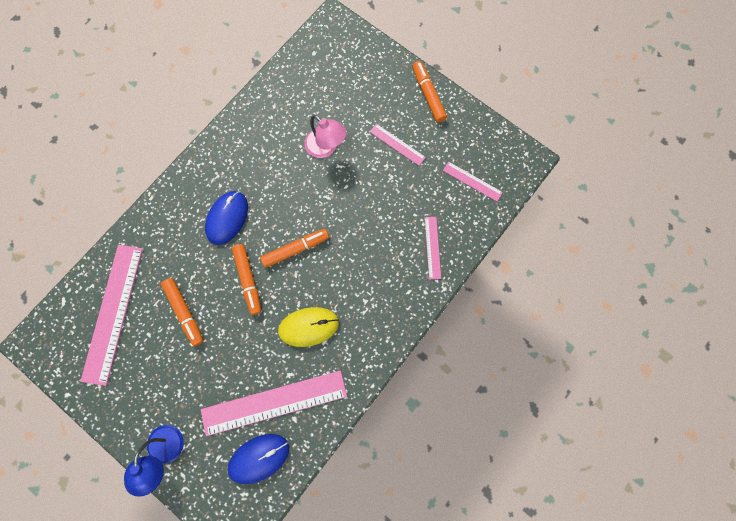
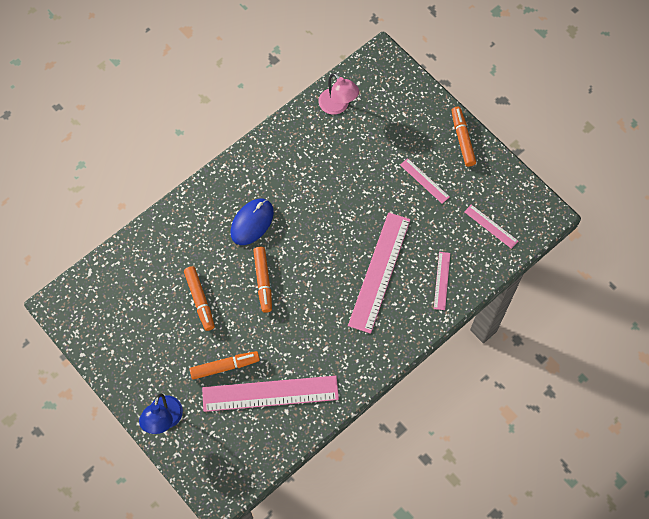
camera: 10 degrees right, 10 degrees down
(113, 313) = (134, 290): pink ruler -> pink ruler (379, 272)
(259, 458) = (248, 439): blue mouse -> none
(295, 249) = (312, 261): orange marker -> orange marker (225, 366)
(308, 326) = (312, 332): yellow mouse -> none
(326, 148) = (355, 173): pink lamp -> pink lamp (338, 106)

